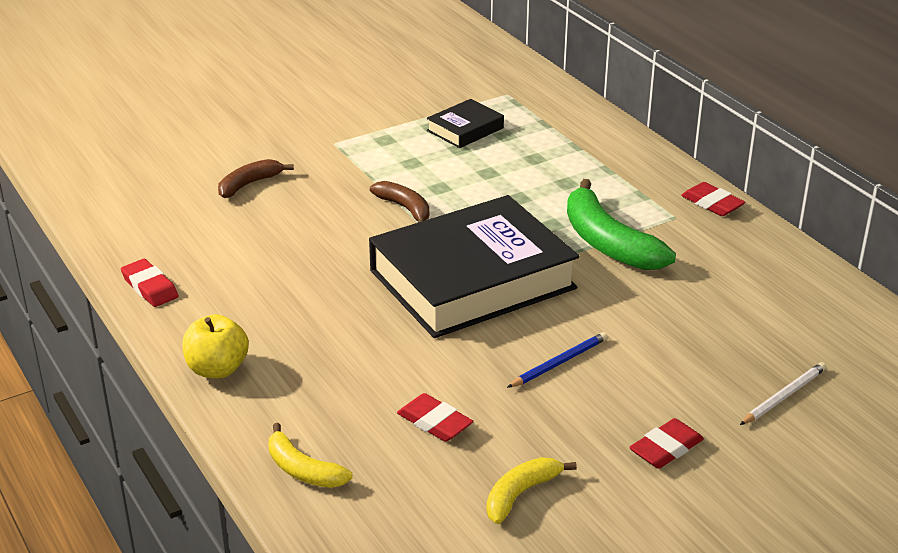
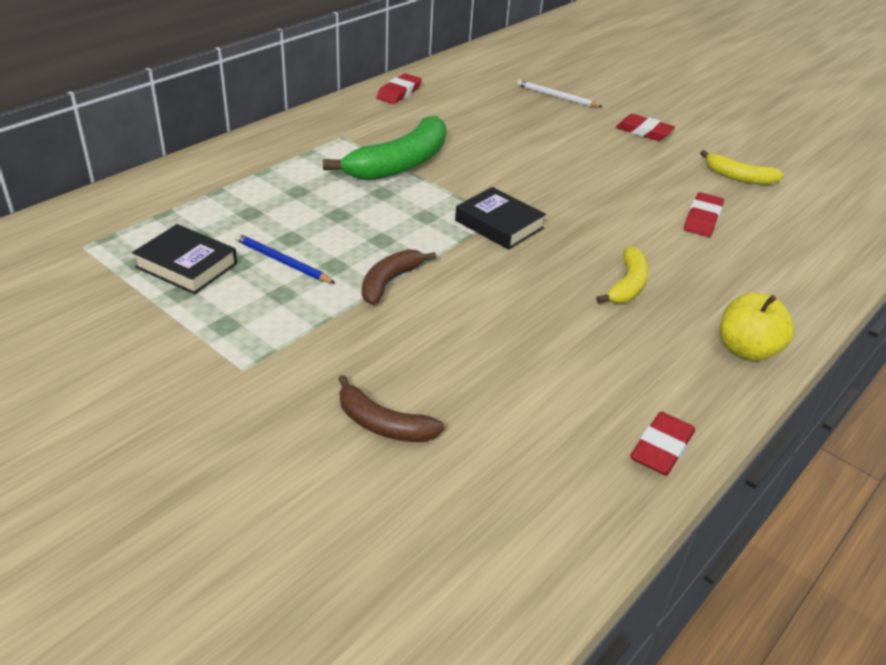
camera: 110 degrees left, 5 degrees up
(303, 470) = (813, 270): yellow banana -> yellow banana (627, 285)
(472, 279) = (499, 224): black book -> black book, size x0.44
(559, 362) = (586, 174): blue pencil -> blue pencil (282, 261)
(712, 203) = (312, 122): red eraser -> red eraser (399, 93)

